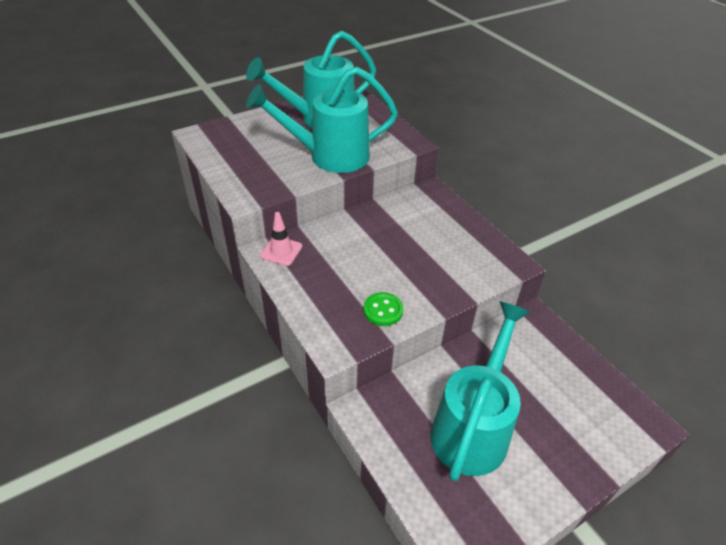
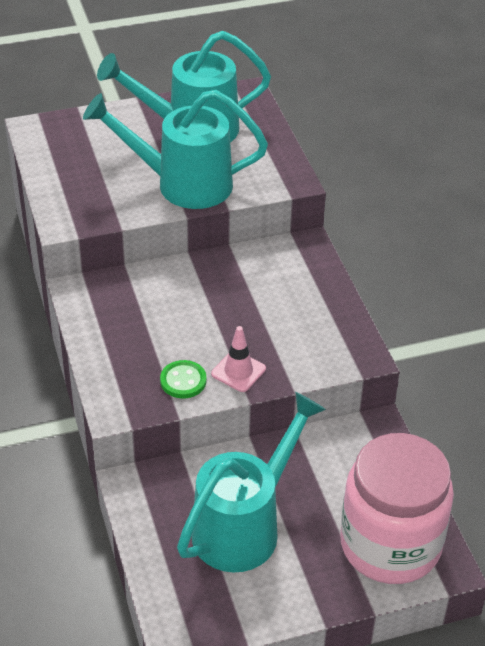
camera: 15 degrees right, 0 degrees up
(281, 251) = (94, 292): pink traffic cone -> pink traffic cone (238, 371)
(596, 416) = (390, 545): none -> pink jar

